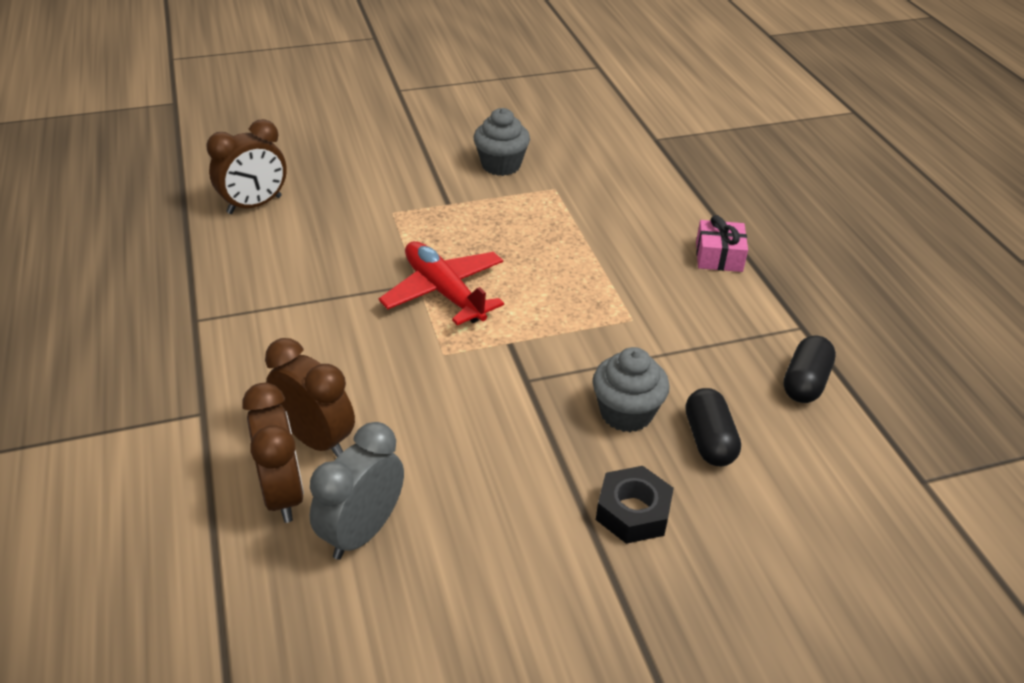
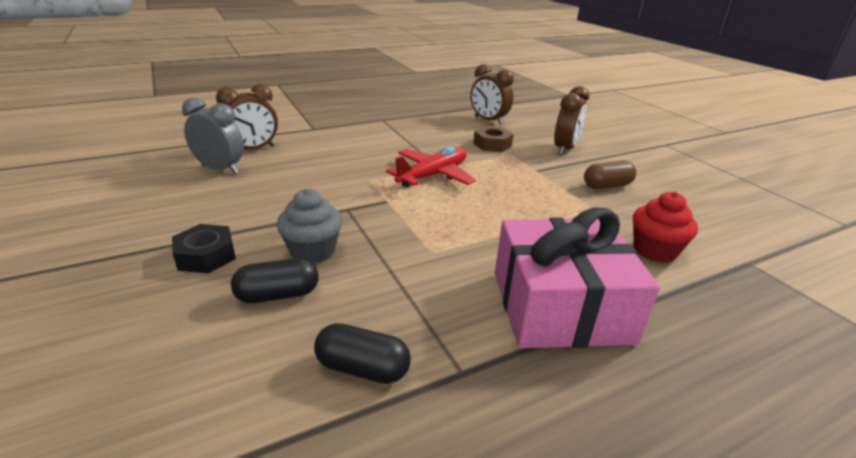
camera: 80 degrees right, 10 degrees down
(316, 439) = (292, 153): brown clock -> brown clock (565, 149)
(353, 221) = (492, 144): none -> brown nut
(501, 165) = (607, 186): grey cupcake -> brown capsule
(635, 180) = (654, 251): none -> red cupcake
(718, 256) = (560, 306): pink gift -> pink gift, size x2.24

